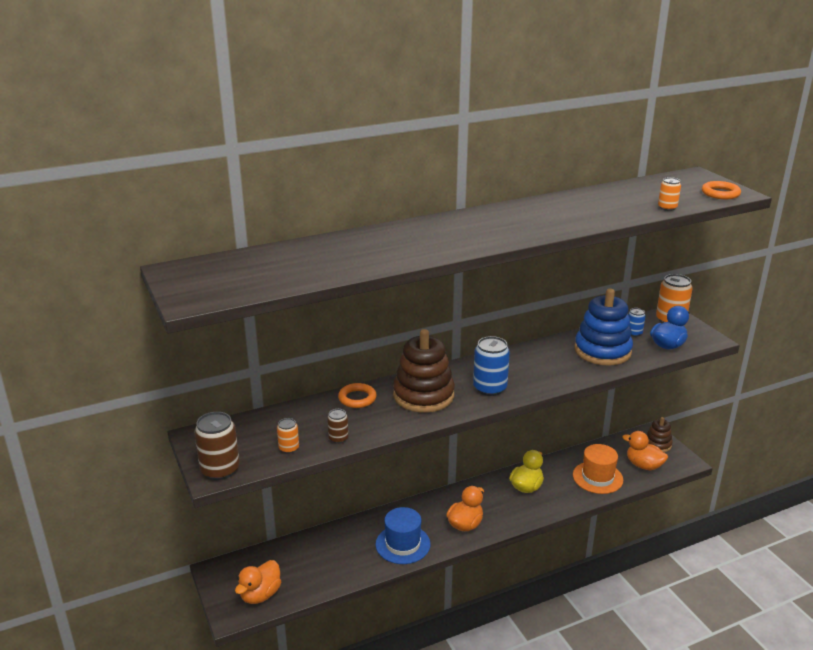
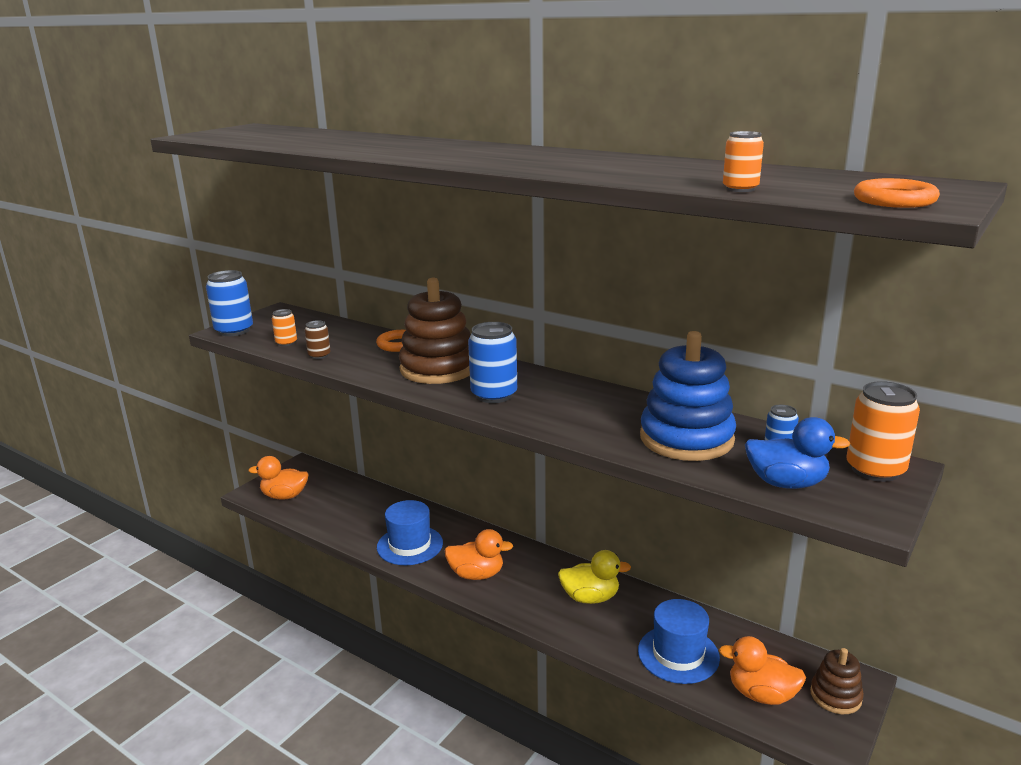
camera: 60 degrees right, 5 degrees down
(220, 470) = (234, 331): brown can -> blue can
(597, 477) = (678, 654): orange hat -> blue hat
(643, 465) = (761, 694): orange duck -> orange duck turned 75 degrees counterclockwise

